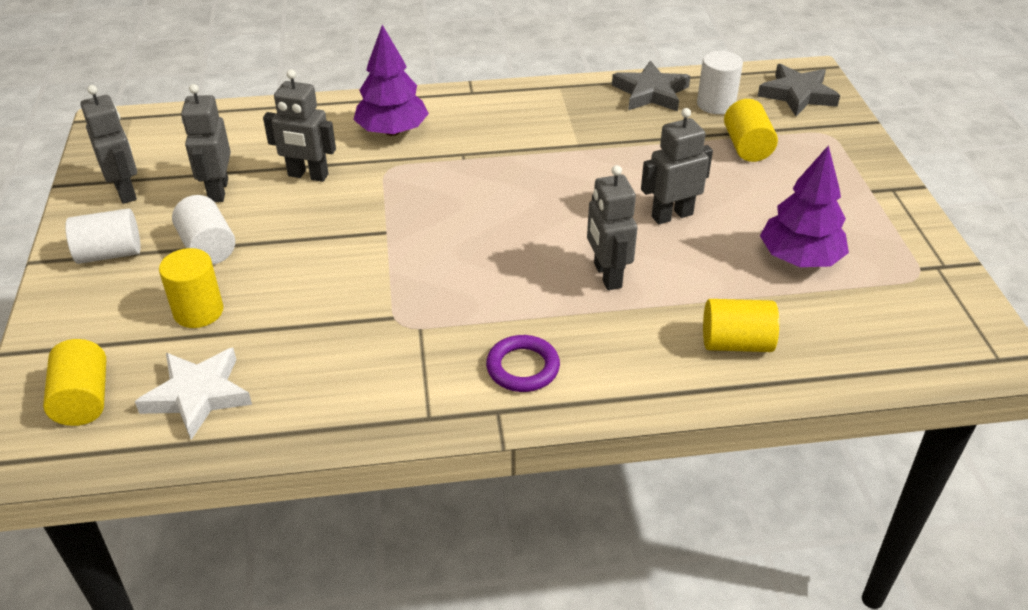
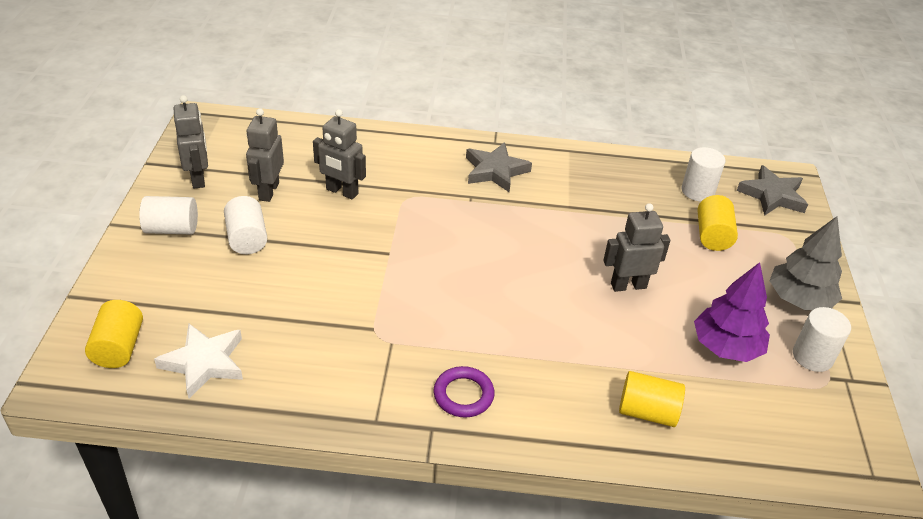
camera: 10 degrees right, 0 degrees up
(198, 311) = (224, 292): yellow cylinder -> none
(392, 131) = (420, 165): purple tree -> none
(607, 275) = (557, 328): grey robot -> none
(650, 93) = (645, 170): grey star -> grey star (495, 171)
(861, 195) = (799, 299): none -> grey tree
(894, 250) = (812, 356): none -> white cylinder

